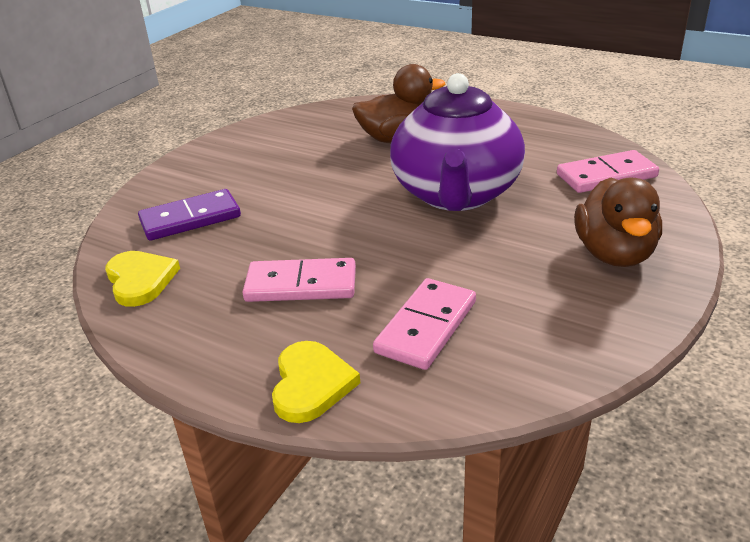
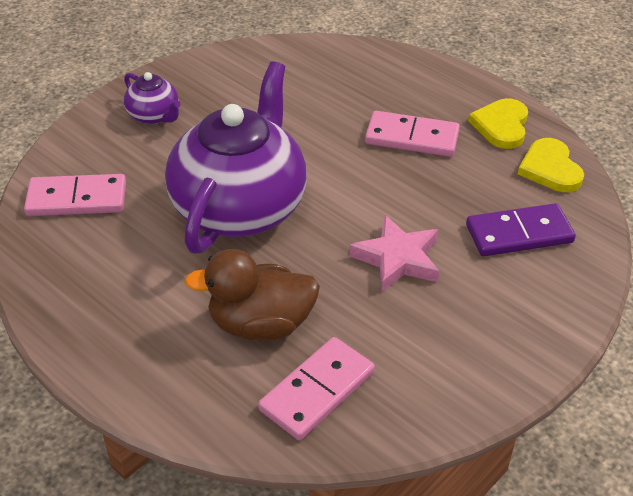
camera: 170 degrees left, 10 degrees up
(302, 185) = (397, 259): none -> pink star
(311, 384) = (413, 69): yellow heart -> yellow heart (501, 126)
(426, 327) = (327, 89): pink domino -> pink domino (317, 391)
(614, 254) = (154, 116): brown duck -> purple teapot

